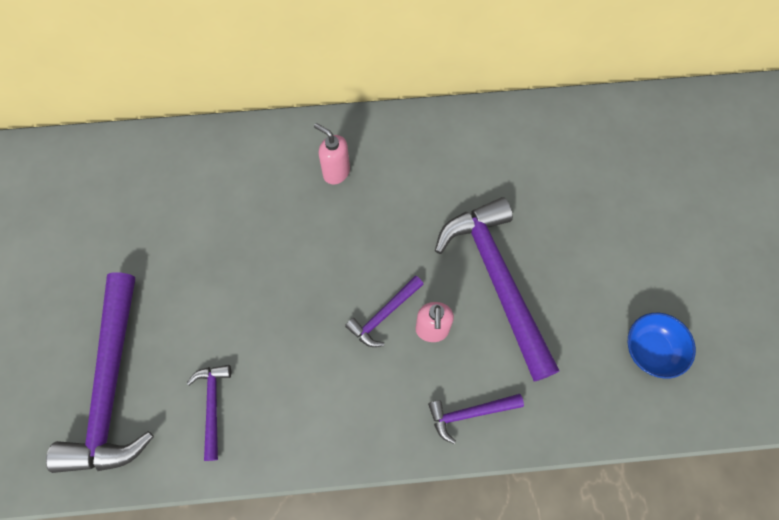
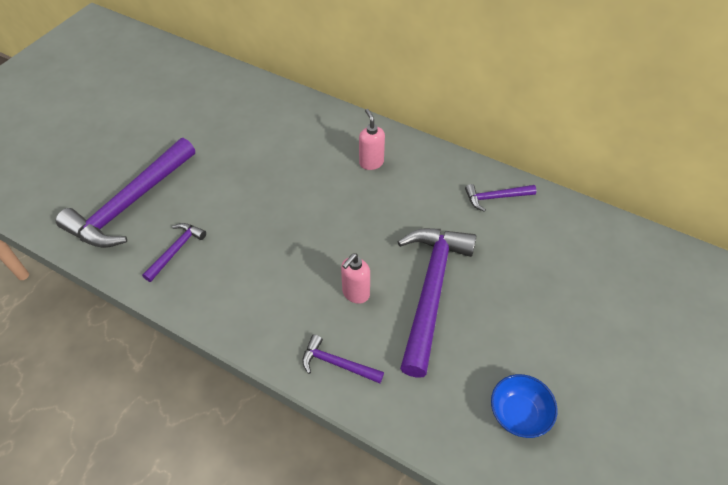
camera: 35 degrees right, 15 degrees down
(383, 315) = (330, 264): purple hammer -> purple hammer (495, 197)

